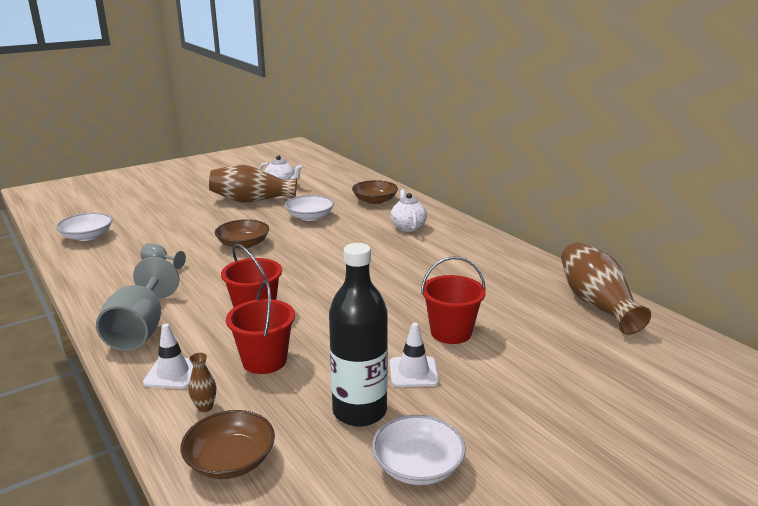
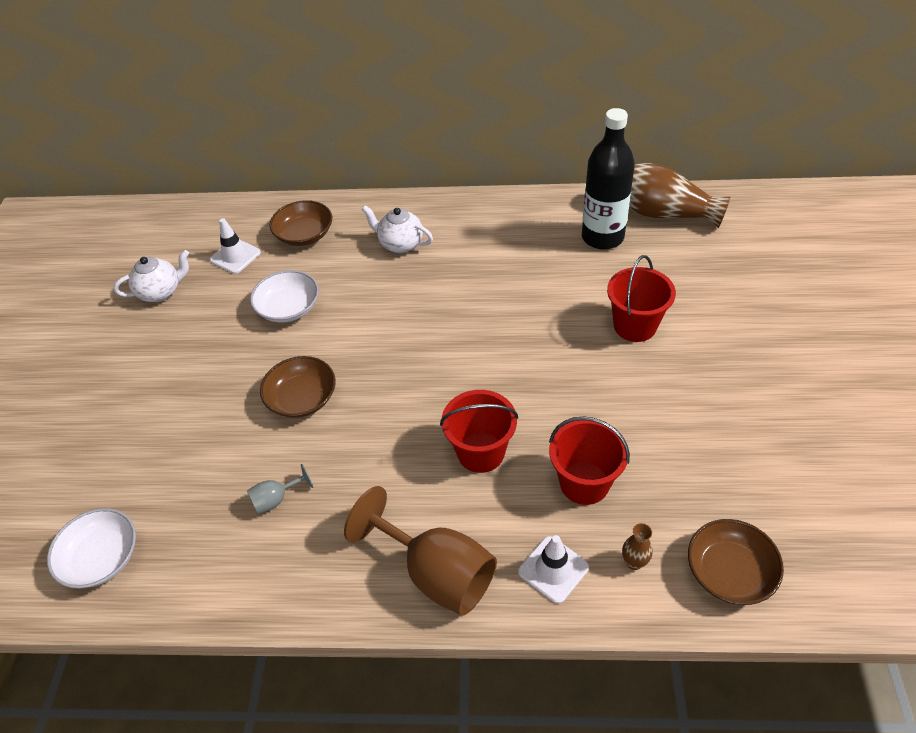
camera: 50 degrees left, 25 degrees up
(140, 330) = (436, 572): grey goblet -> brown goblet
(252, 200) = (178, 339): brown vase -> none
(359, 411) = (713, 448): black bottle -> black bottle (602, 237)
(413, 372) = (679, 383): white traffic cone -> white traffic cone (235, 256)
(418, 466) = (806, 446): white bowl -> none

